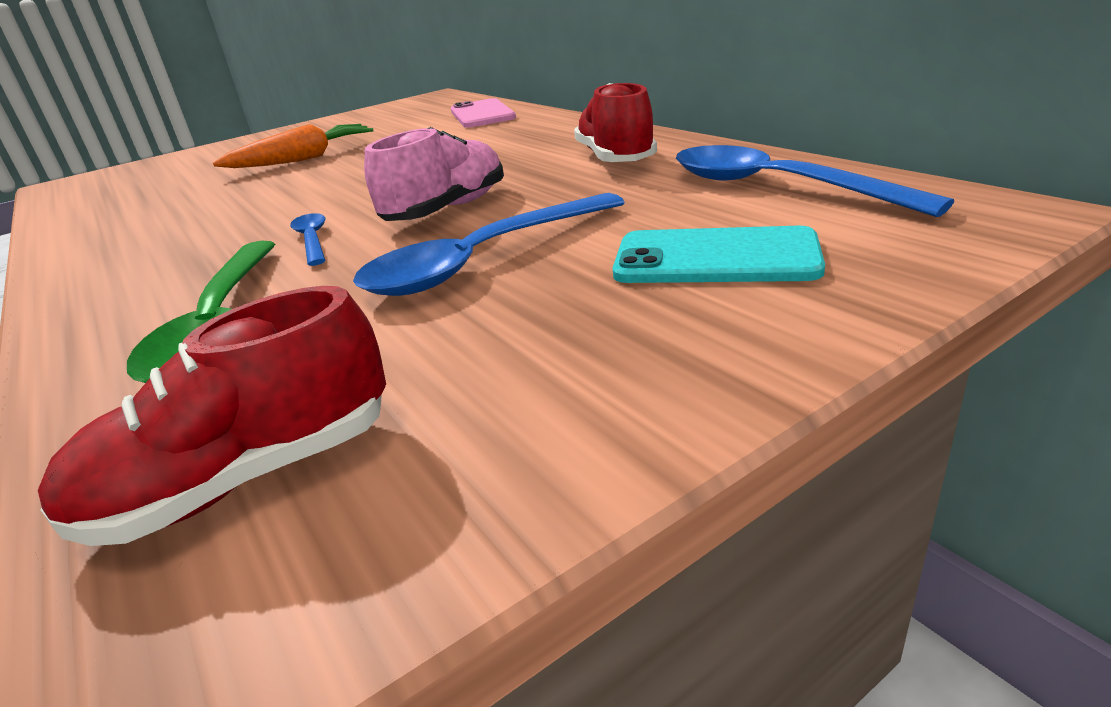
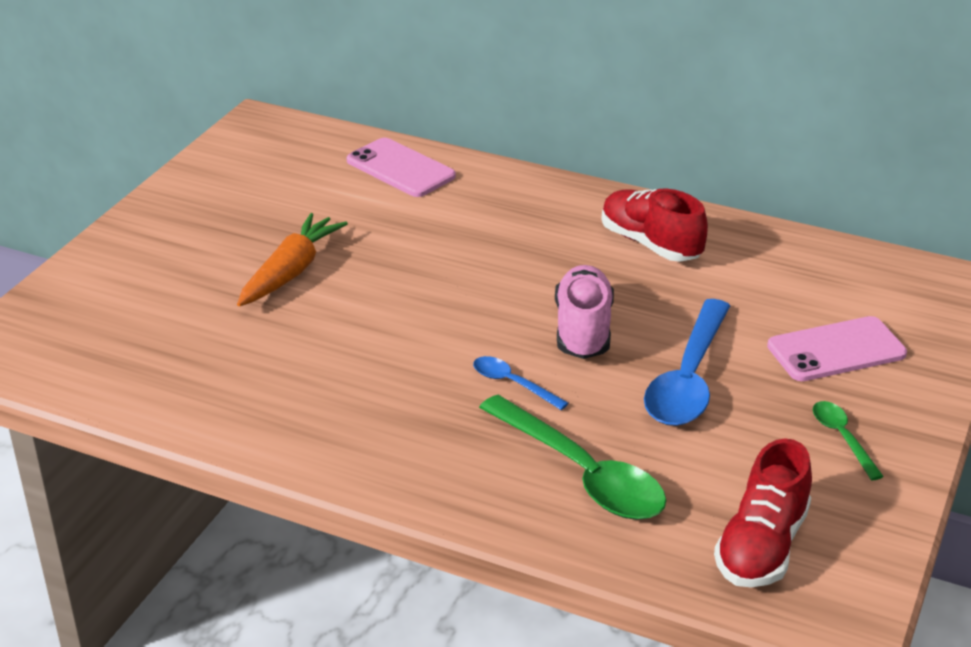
camera: 35 degrees left, 5 degrees up
(589, 357) = (842, 437): none -> green spoon
(715, 258) = (836, 350): turquoise phone -> pink phone
(774, 187) = (810, 271): blue spoon -> none

